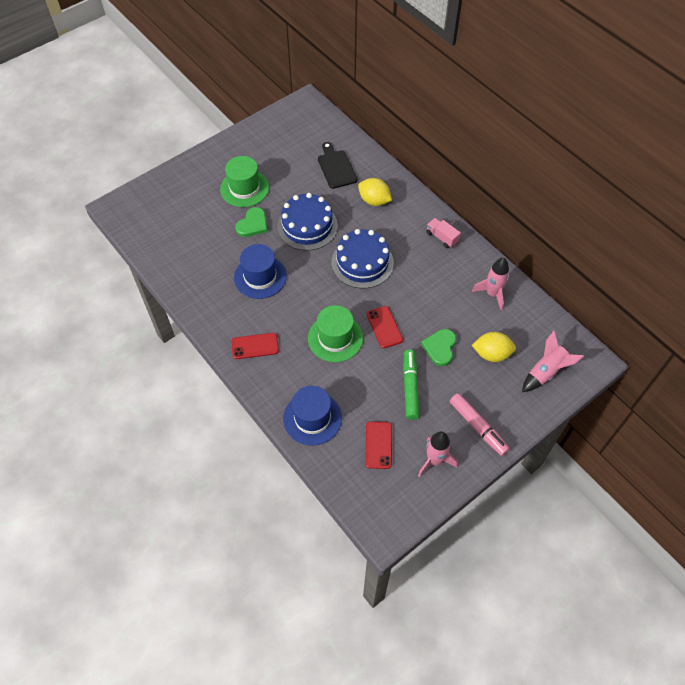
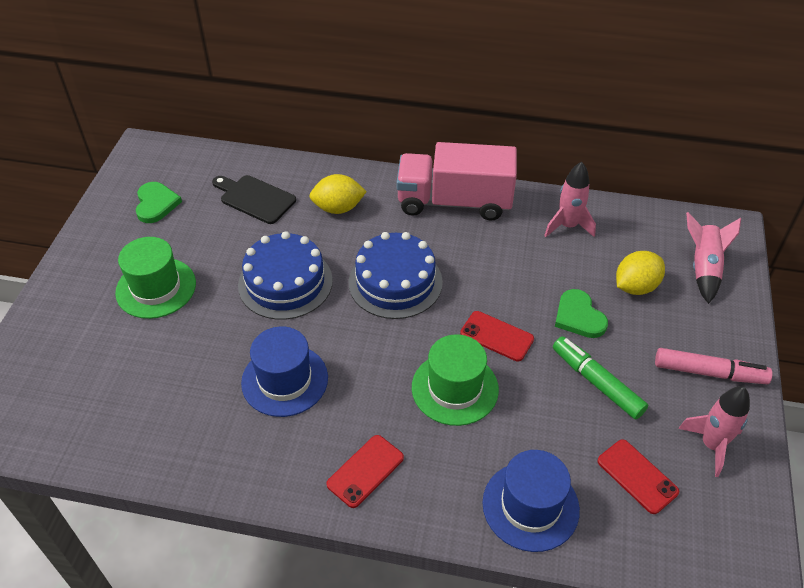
camera: 40 degrees left, 10 degrees down
(253, 224) = (210, 323): green heart -> green heart (156, 204)
(442, 237) = (454, 202): pink truck -> pink truck, size x2.39

